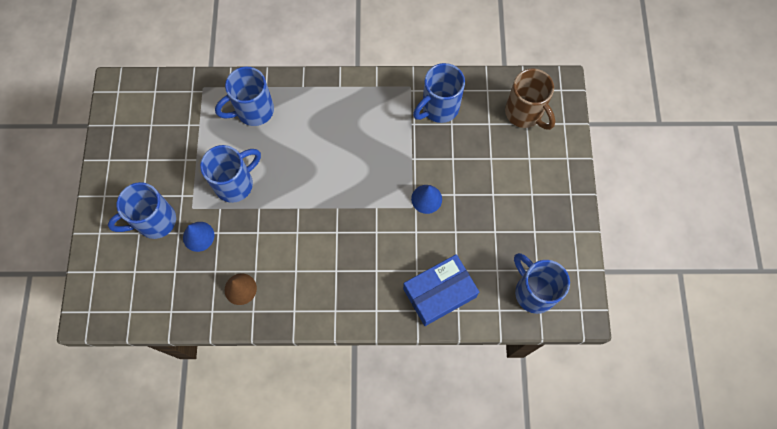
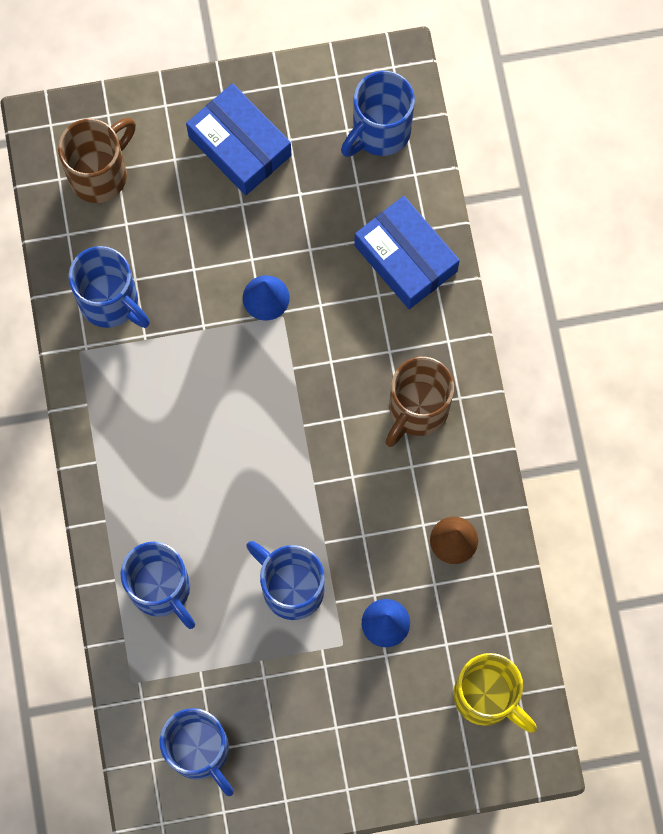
camera: 100 degrees left, 5 degrees up
(134, 290) = (487, 697): none -> yellow mug
(155, 221) = (374, 696): blue mug -> blue mug (200, 750)
(332, 281) = (417, 410): none -> brown mug
(533, 199) = (239, 146): none -> blue box

